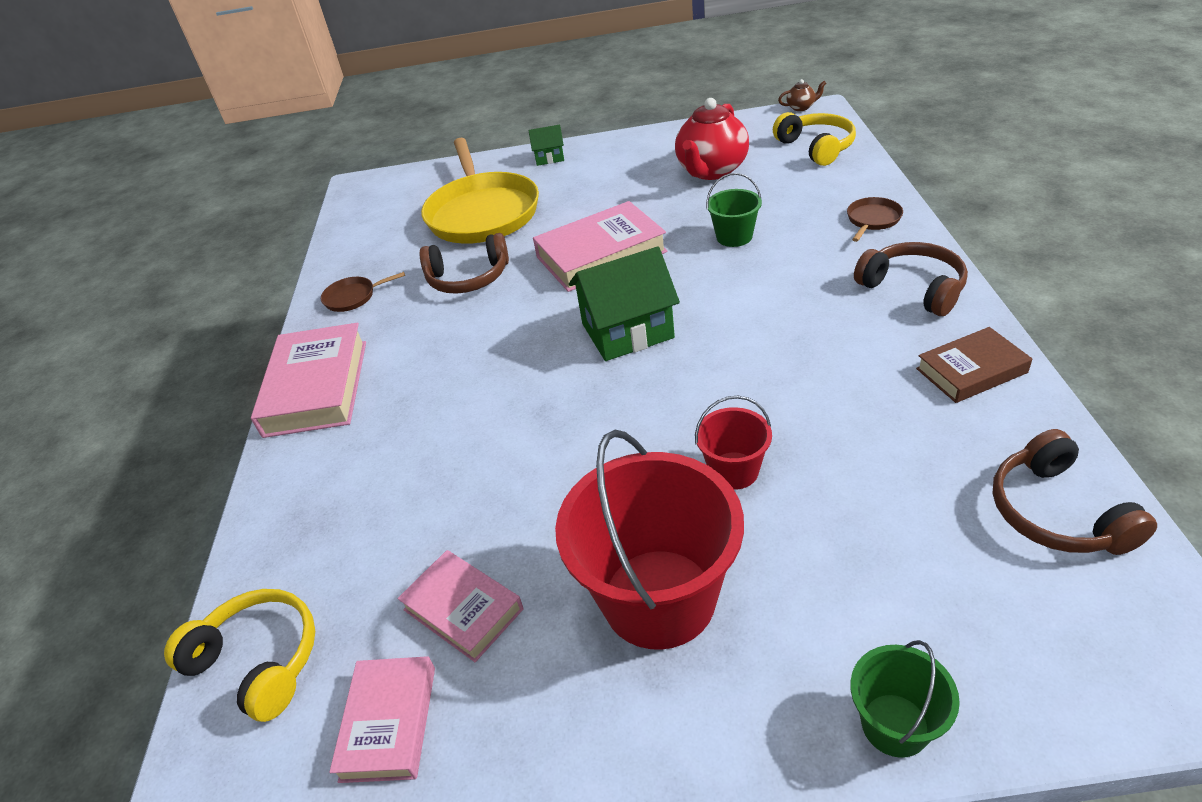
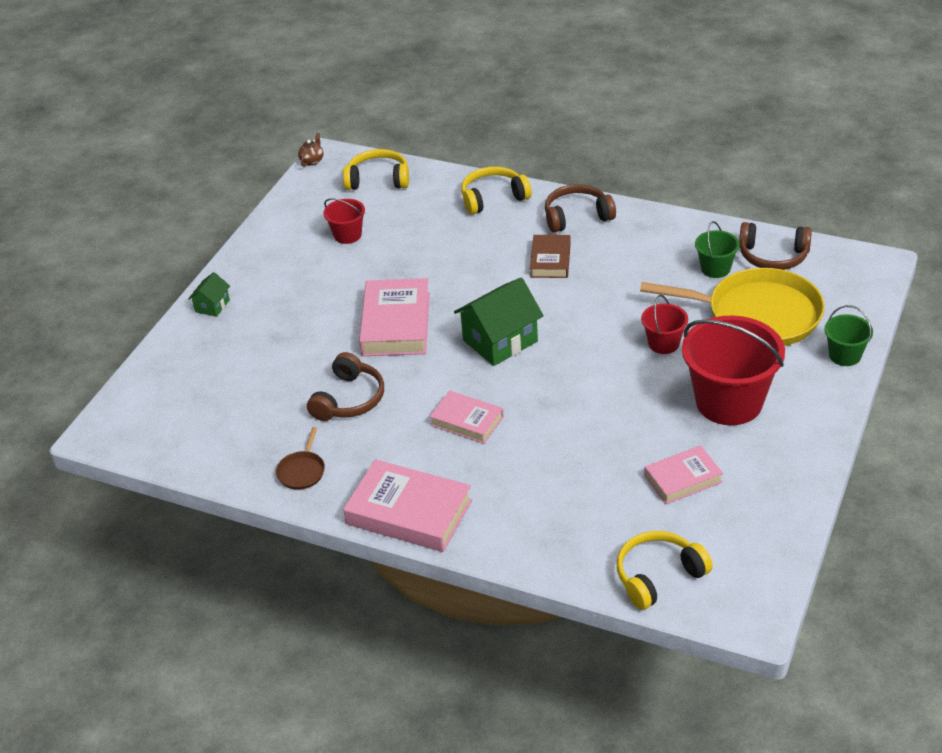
camera: 65 degrees left, 0 degrees up
(389, 723) = (738, 525): pink book -> pink book (467, 421)
(482, 213) = (257, 367): yellow pan -> yellow pan (758, 315)
(627, 331) = (500, 341): green house -> green house turned 45 degrees clockwise
(711, 171) = (347, 235): red teapot -> red bucket
(734, 237) = (446, 258): green bucket -> green bucket (715, 268)
(872, 219) = (493, 198): brown pan -> yellow headphones
(971, 370) = (662, 232): brown book -> brown book (550, 260)

